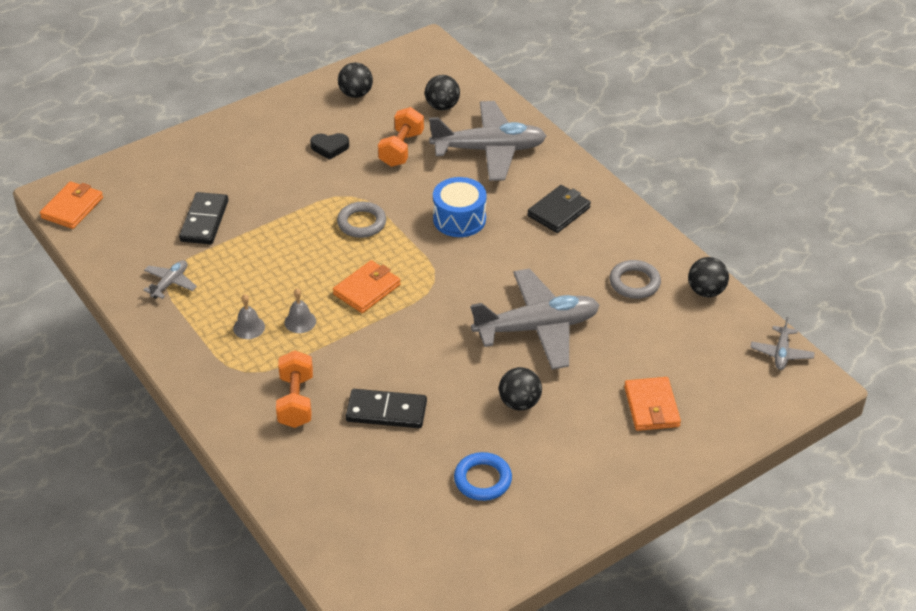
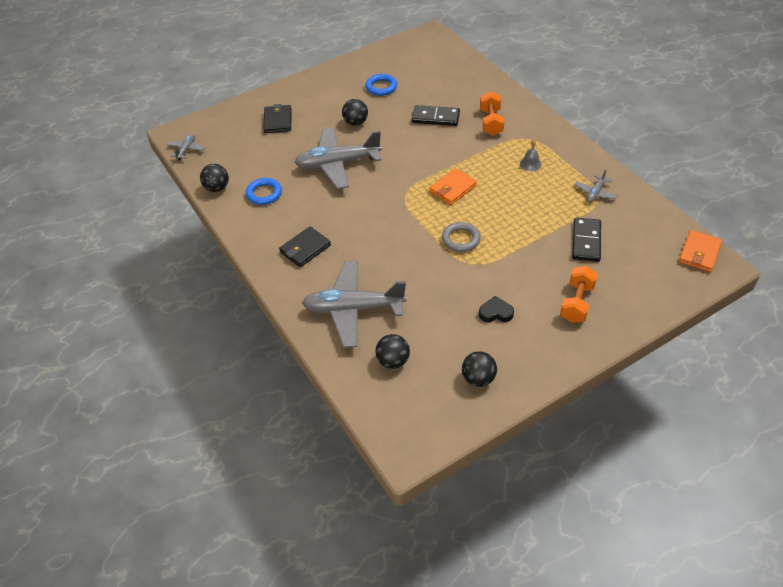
camera: 175 degrees left, 5 degrees up
(300, 321) = (496, 167): grey bell -> none
(401, 149) = (431, 310): orange dumbbell -> orange dumbbell (577, 303)
(459, 219) = (384, 243): blue drum -> none
(634, 283) = (264, 193): grey ring -> blue ring
(651, 407) = (278, 121): orange wallet -> black wallet

